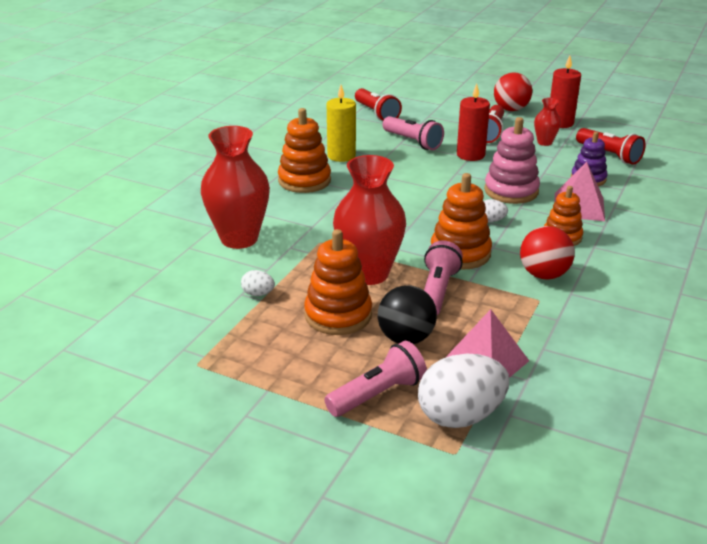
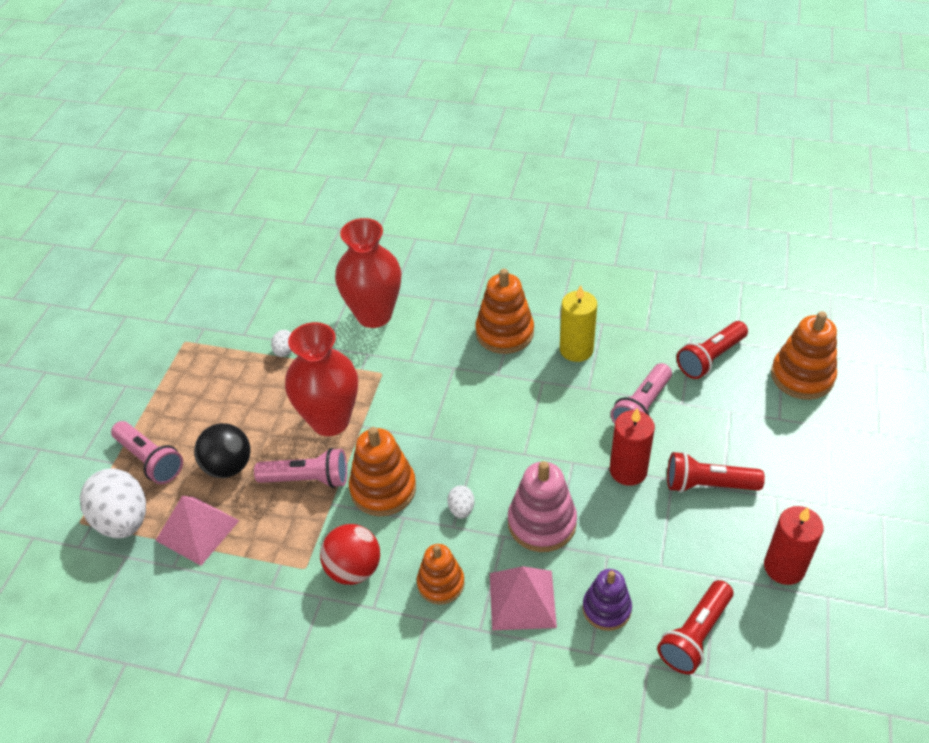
camera: 80 degrees right, 15 degrees up
(338, 315) = (259, 412): orange stacking toy -> orange stacking toy (802, 376)
(511, 109) = (803, 501): red ball -> none
(544, 142) = (704, 551): red vase -> none

